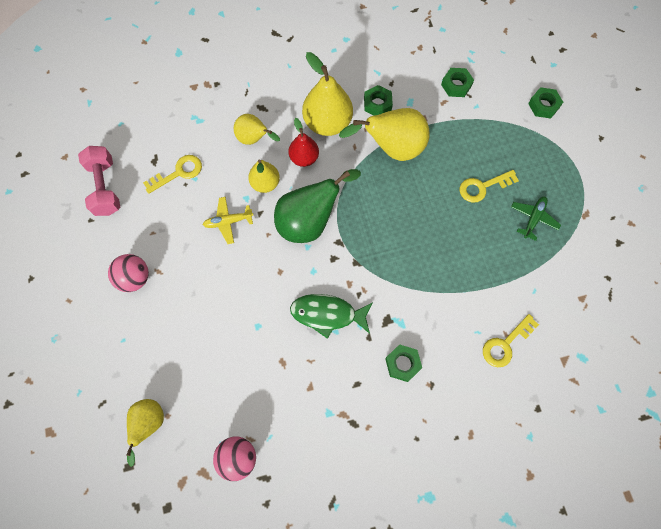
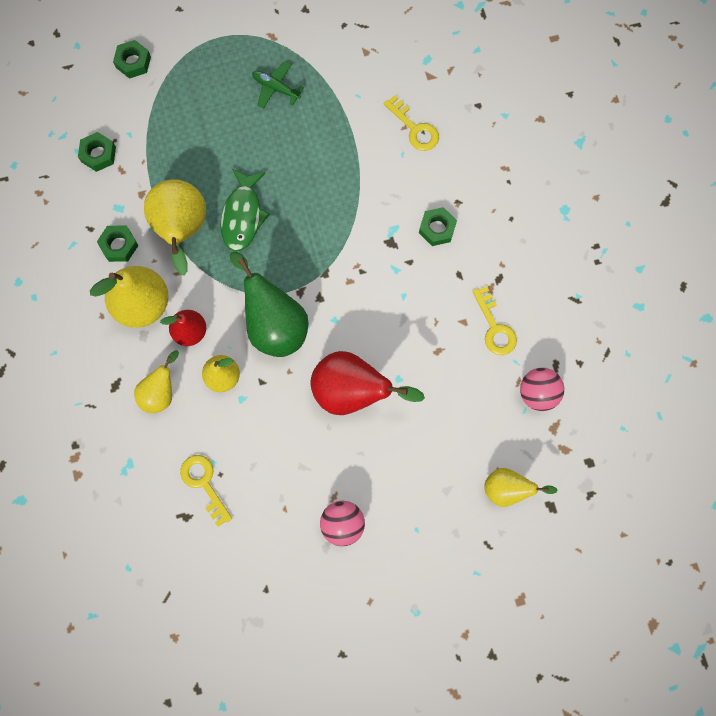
camera: 90 degrees left, 5 degrees up
(105, 187) = (221, 576): pink dumbbell -> none
(228, 222) = (272, 418): yellow plane -> none
(247, 286) = (352, 392): none -> red pear
(327, 314) = (384, 304): green fish -> green fish (243, 216)
(483, 187) = (236, 135): yellow key -> yellow key (494, 327)

